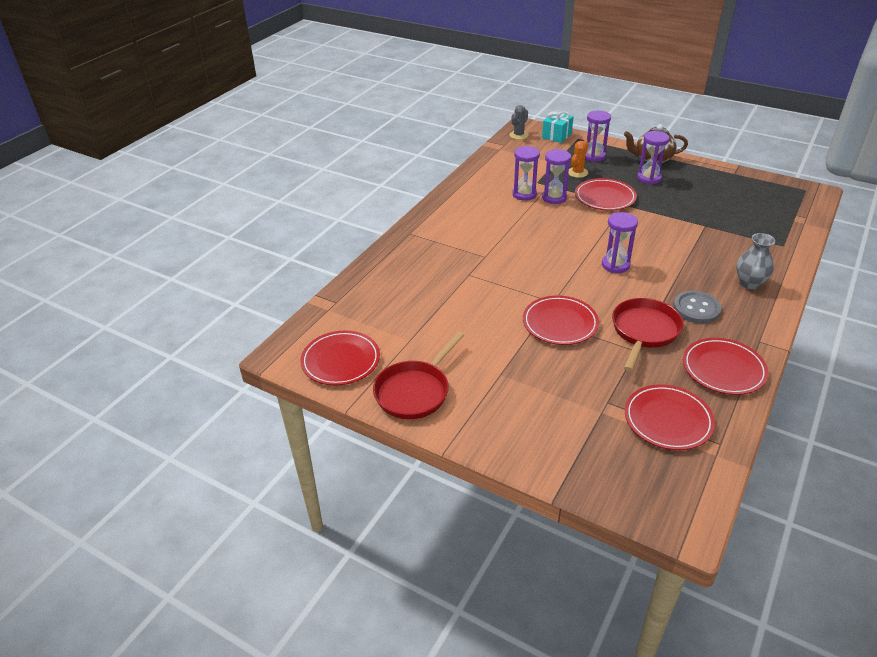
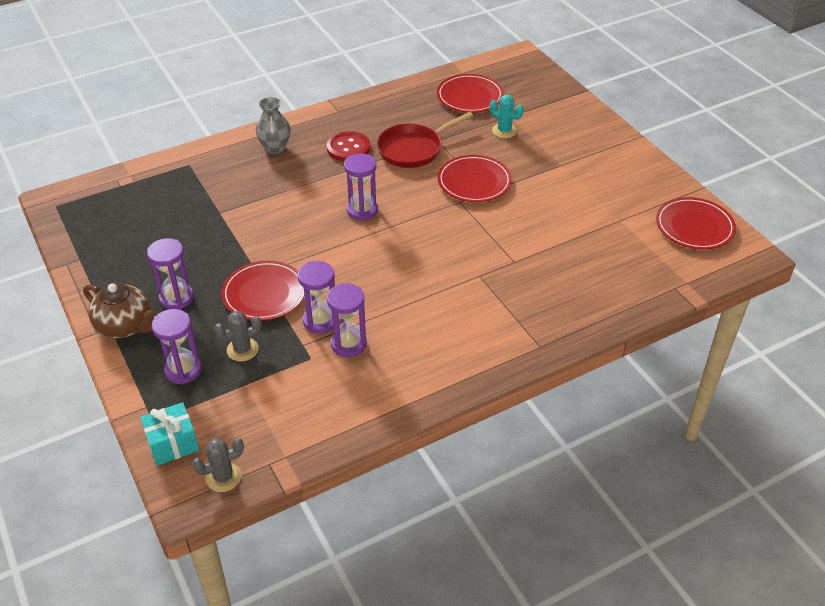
camera: 150 degrees left, 5 degrees up
(415, 391) = (640, 179): red pan -> none
(577, 172) = (242, 350): orange cactus -> grey cactus
(588, 390) = (504, 131): none -> turquoise cactus
(696, 308) = (348, 148): grey button -> red button
(723, 369) = (391, 106): red plate -> none

